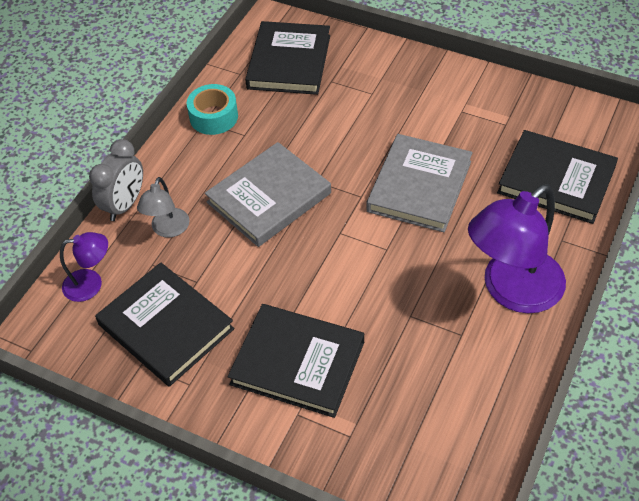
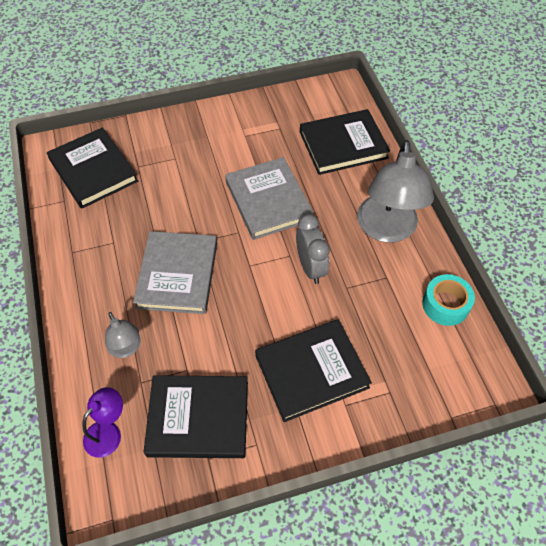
camera: 45 degrees left, 5 degrees up
(125, 205) = (73, 354): grey clock -> grey clock (310, 267)
(214, 117) = (76, 244): turquoise tape -> turquoise tape (445, 305)
(512, 291) = (386, 229): purple lamp -> grey lamp

